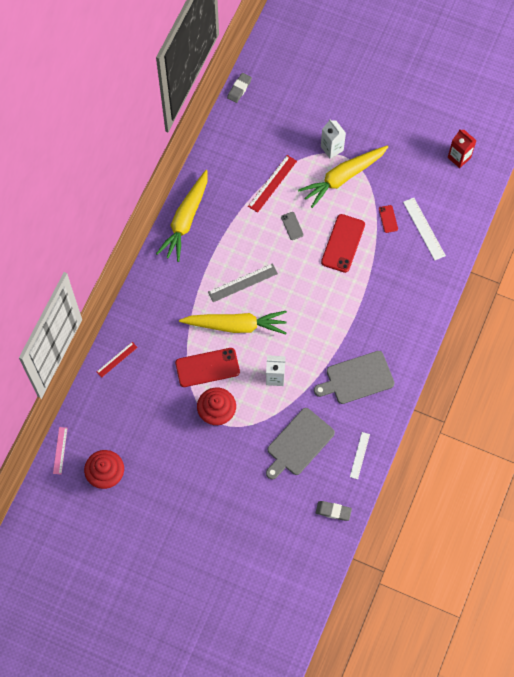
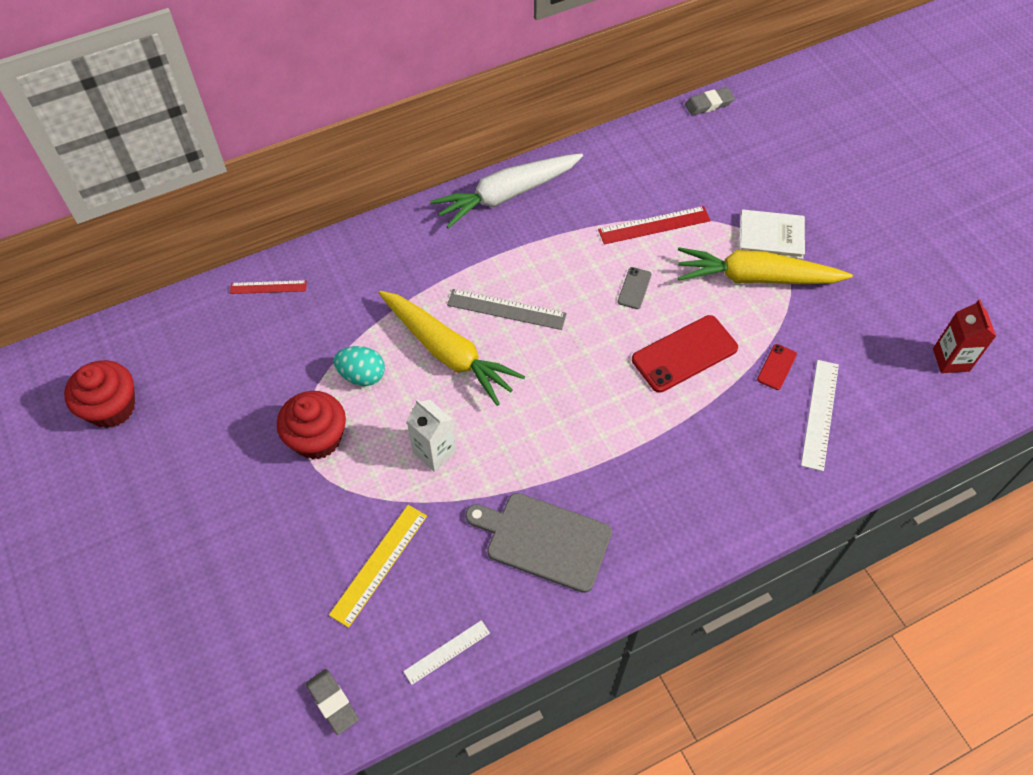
camera: 40 degrees right, 10 degrees down
(60, 450) = (95, 339): pink ruler -> none
(185, 220) = (507, 195): yellow carrot -> white carrot
(207, 367) = (362, 375): red phone -> turquoise egg
(298, 443) = (379, 564): grey cutting board -> yellow ruler
(332, 148) = (771, 236): white carton -> white book

